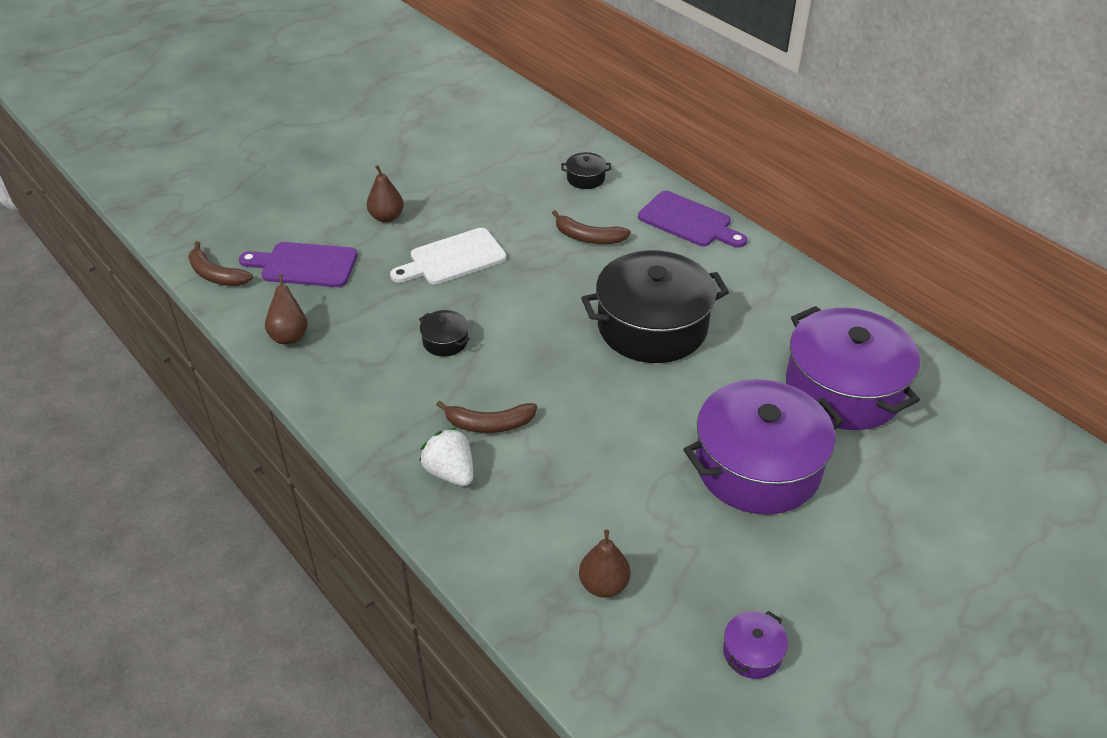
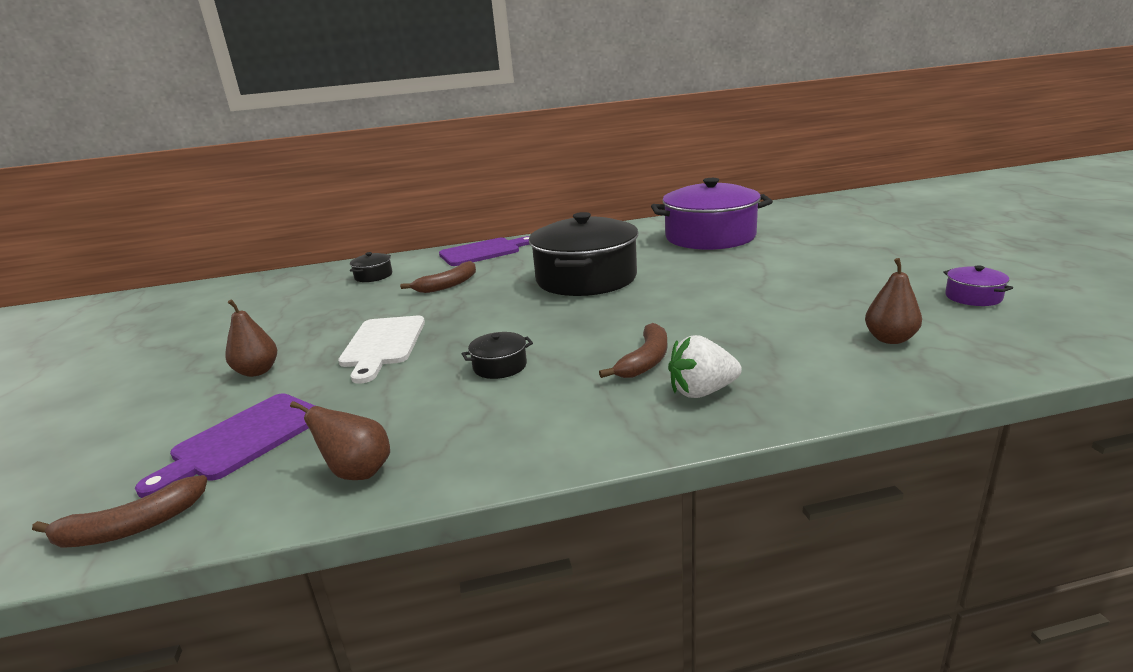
camera: 60 degrees left, 20 degrees down
(757, 466) = (772, 268): purple pot -> none

